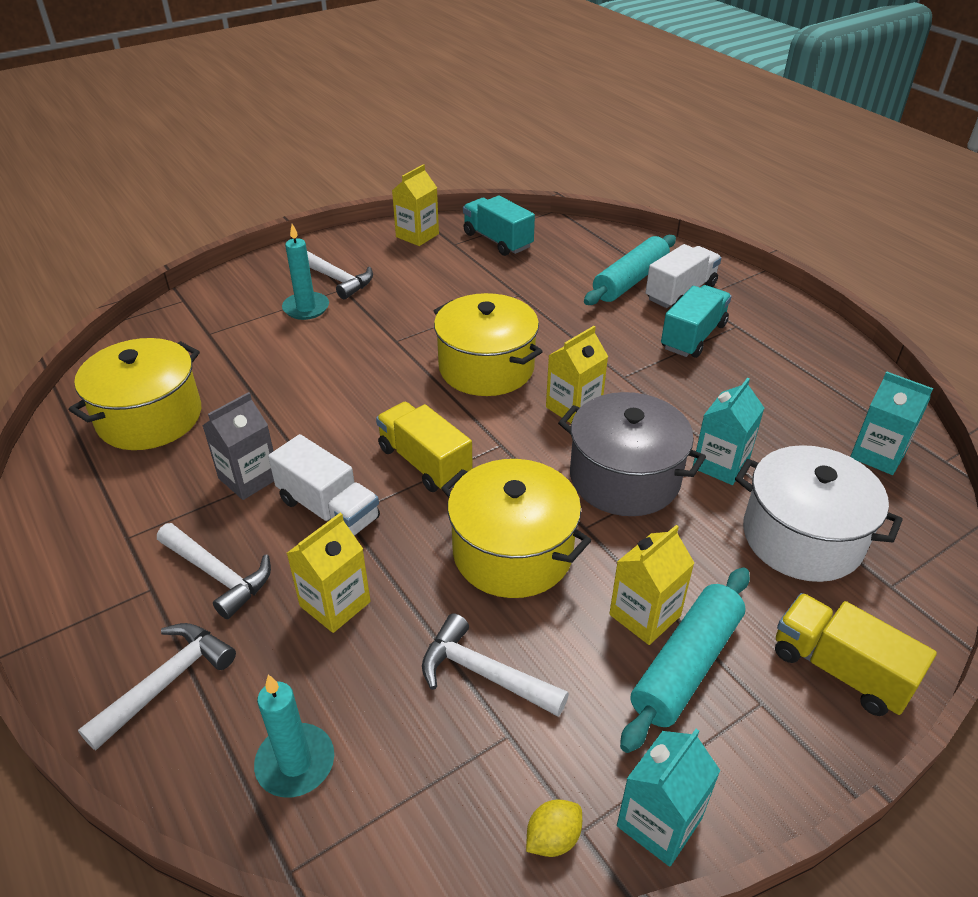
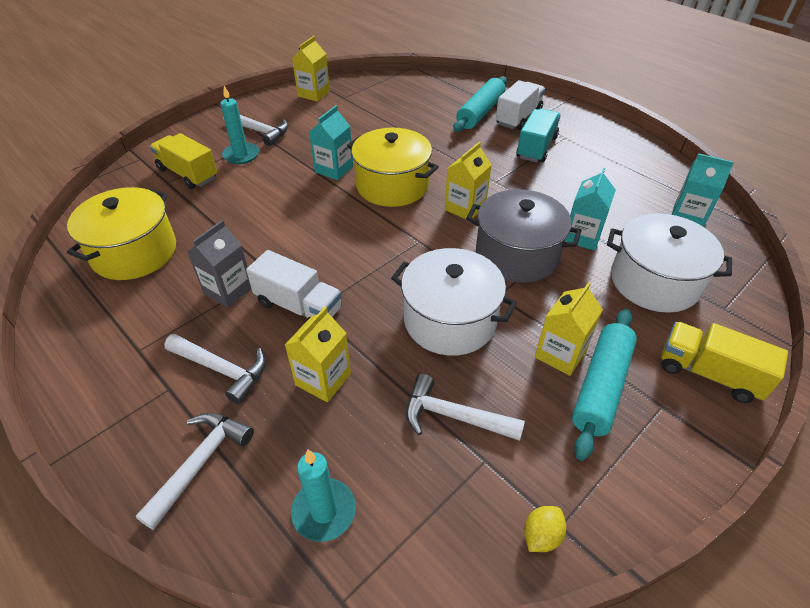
camera: 10 degrees left, 5 degrees up
(424, 462) = (364, 261): yellow truck -> yellow truck (188, 174)
(497, 240) = (375, 92): turquoise truck -> none
(512, 552) = (450, 320): yellow pot -> white pot
(659, 822) = (616, 509): turquoise carton -> turquoise carton (334, 169)

